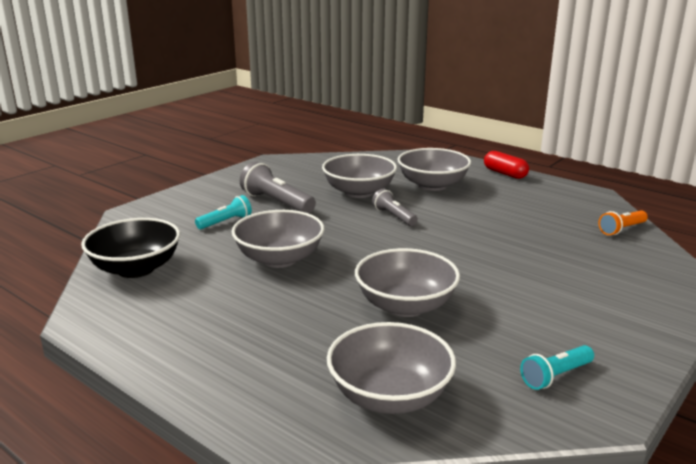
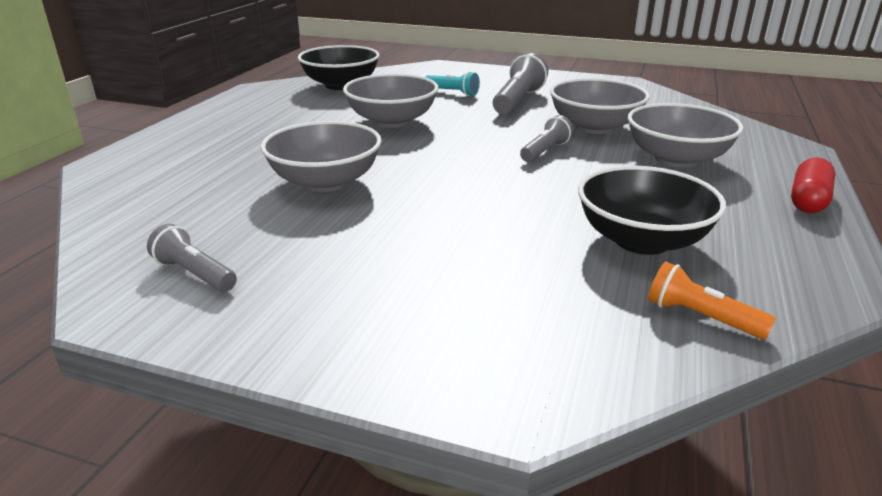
camera: 70 degrees right, 5 degrees up
(389, 396) = (156, 195): grey bowl -> none
(540, 222) = (641, 240): none -> black bowl
(555, 376) = (195, 274): turquoise flashlight -> grey flashlight

